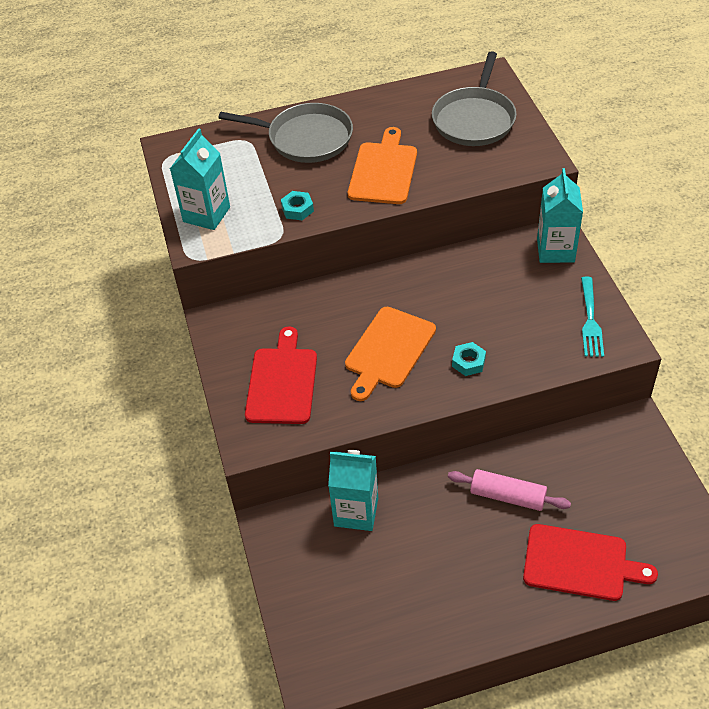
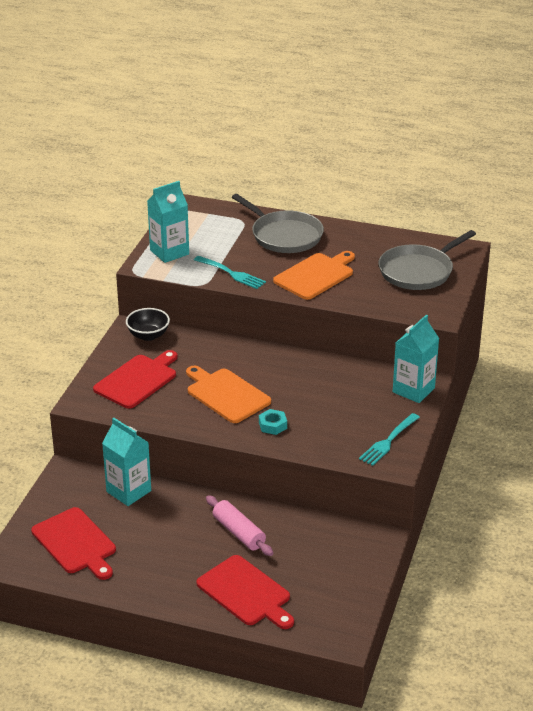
camera: 30 degrees right, 15 degrees down
(241, 320) = (148, 335): none -> black bowl
(297, 209) = (231, 273): turquoise nut -> turquoise fork
(361, 610) = (76, 543): none -> red cutting board
(388, 350) = (226, 394): orange cutting board -> orange cutting board turned 75 degrees clockwise

